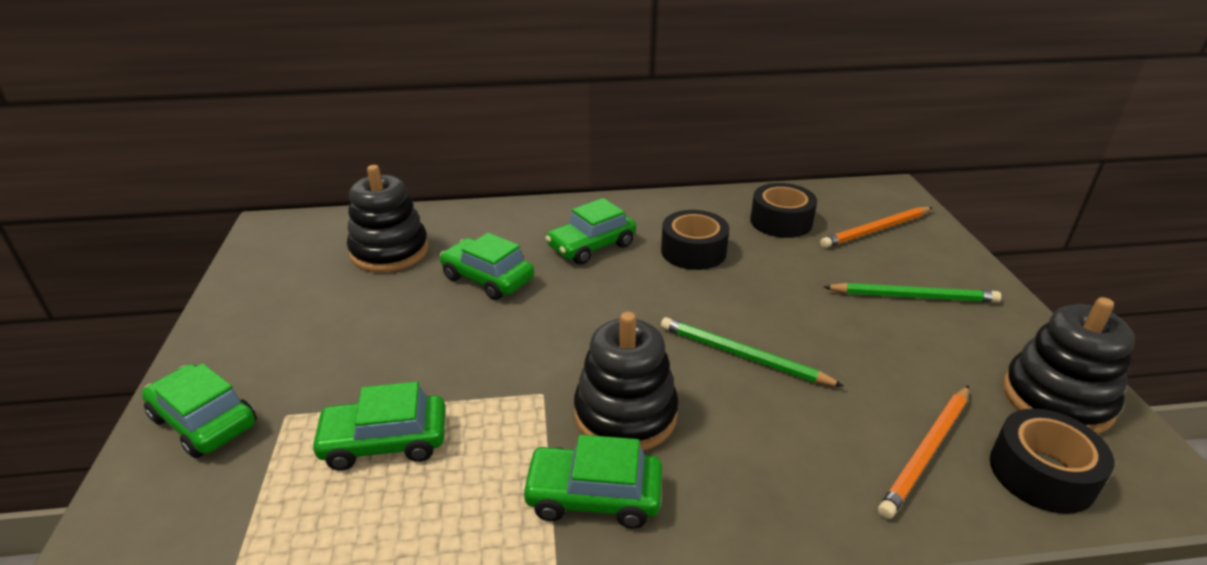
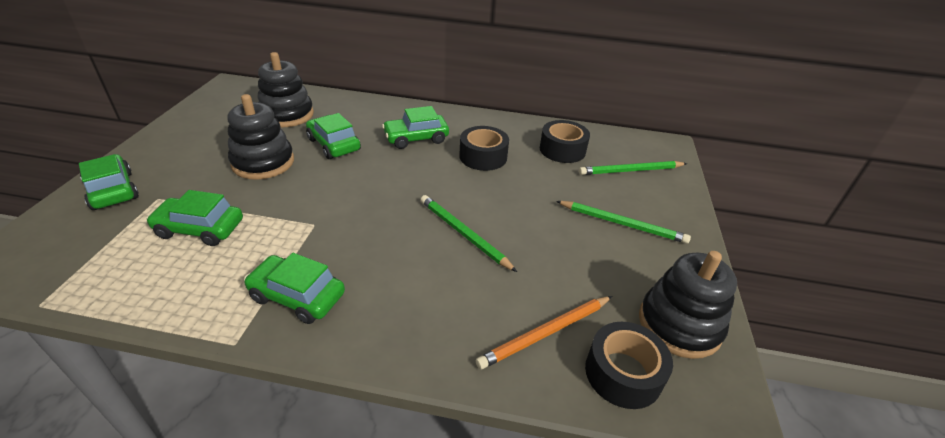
camera: 15 degrees right, 5 degrees up
(625, 414) = (356, 251): black stacking toy -> black stacking toy (263, 162)
(876, 230) = (630, 171): orange pencil -> green pencil

